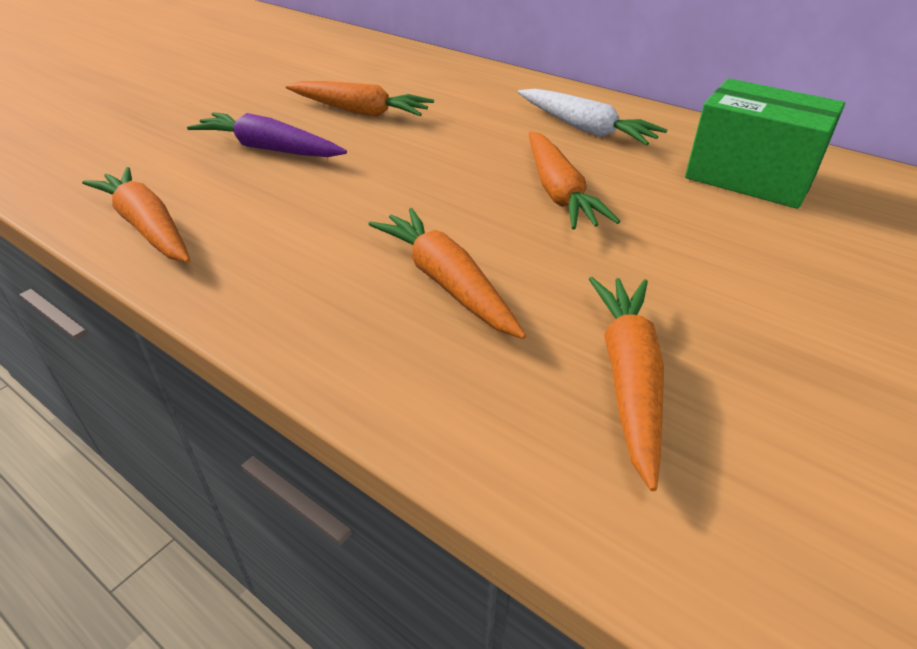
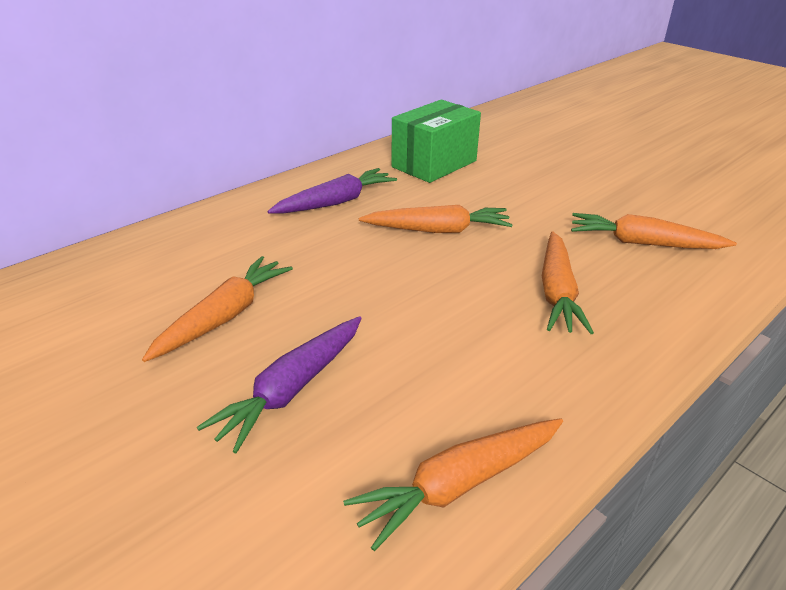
camera: 80 degrees left, 5 degrees down
(446, 282) = (557, 292): orange carrot -> orange carrot turned 60 degrees counterclockwise
(585, 129) = (336, 202): white carrot -> purple carrot

